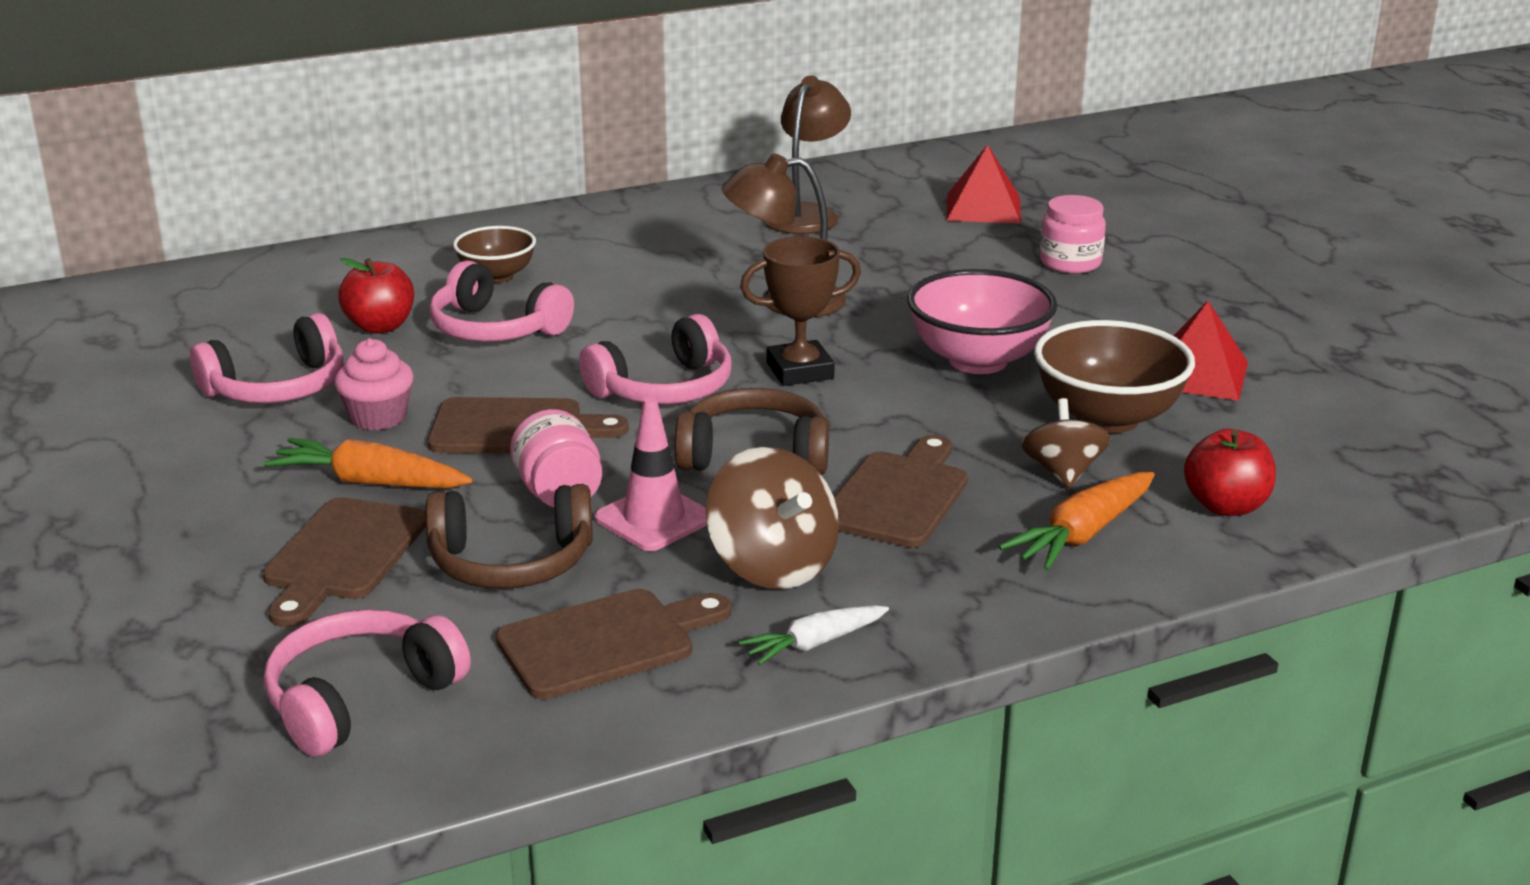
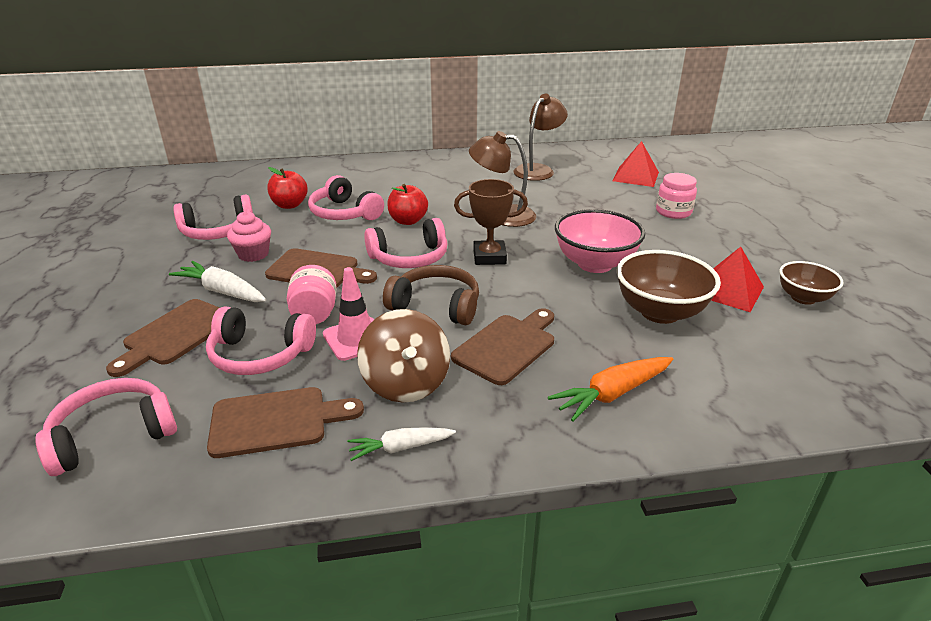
camera: 15 degrees right, 5 degrees up
(370, 482) = (222, 291): orange carrot -> white carrot
(497, 276) = (363, 185): brown bowl -> brown bowl (803, 298)
(511, 562) = (260, 355): brown headphones -> pink headphones
(1063, 472) = (617, 346): brown spinning top -> none
(1226, 506) = (718, 388): red apple -> red apple (408, 221)

